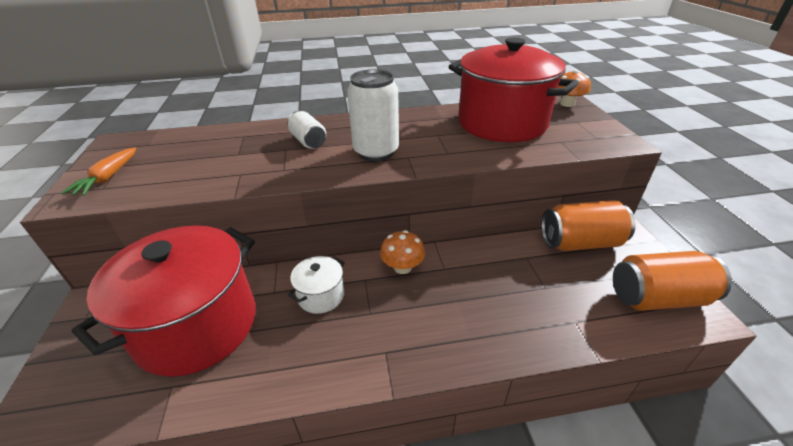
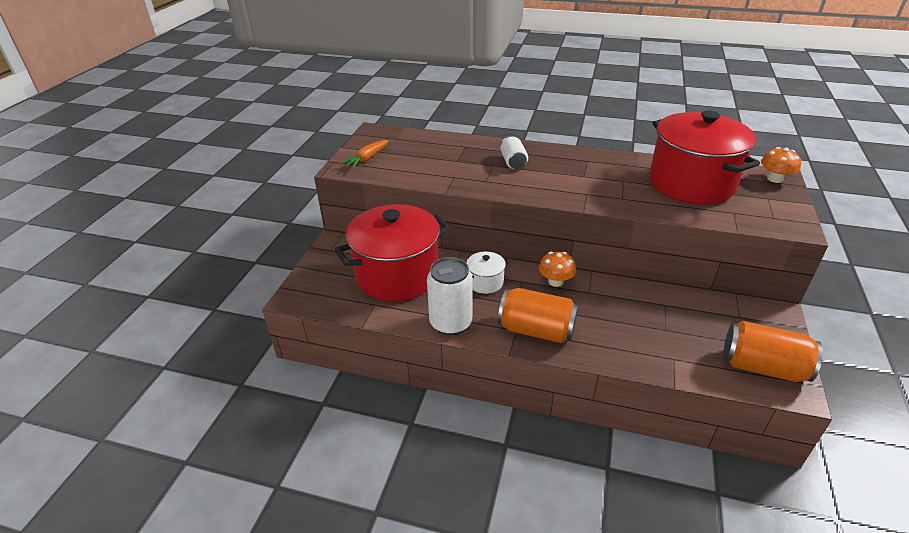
camera: 25 degrees right, 0 degrees up
(376, 152) = (563, 183): white can -> white can (450, 323)
(580, 243) = (724, 308): orange can -> orange can (536, 330)

